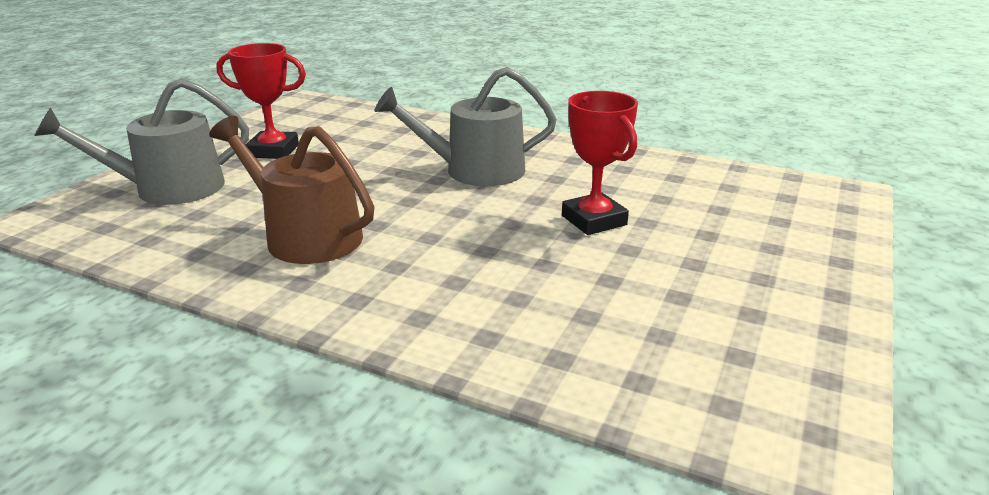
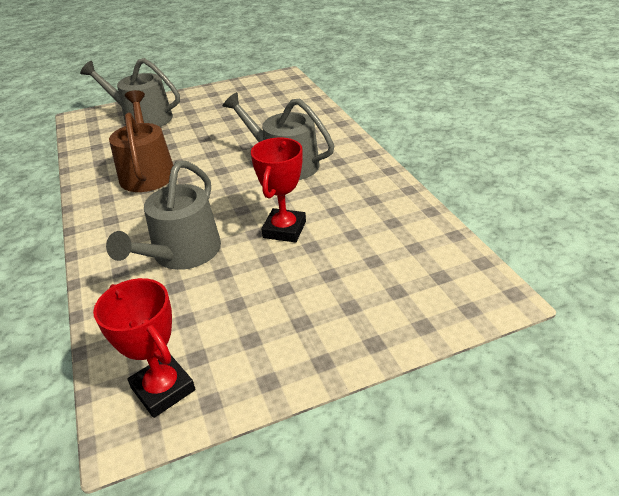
camera: 45 degrees right, 10 degrees up
(273, 151) = (215, 110): red trophy -> red trophy (163, 389)
(529, 286) = (182, 253): none -> grey watering can

